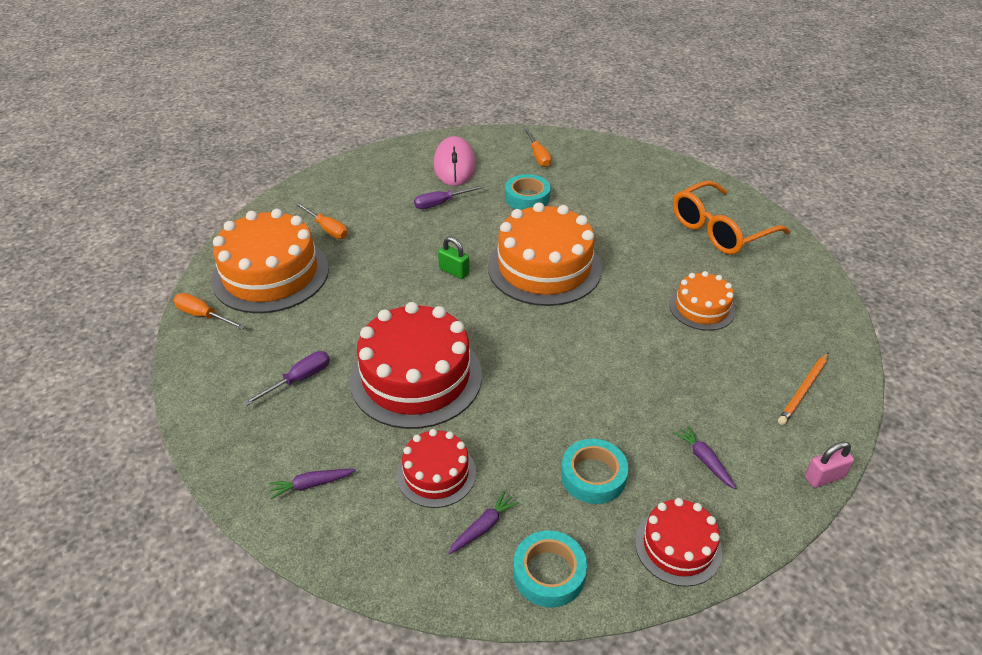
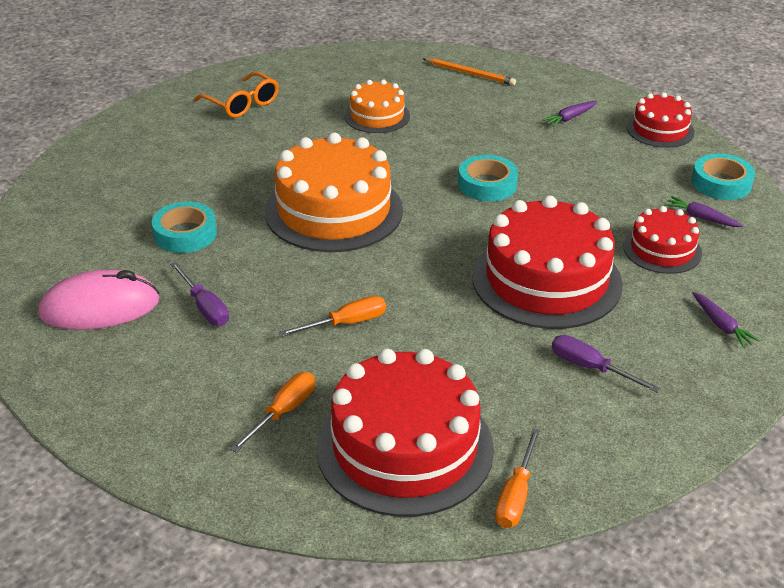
camera: 100 degrees left, 5 degrees down
(270, 274) = (405, 447): orange cake -> red cake
(454, 271) = (357, 276): green padlock -> none
(538, 156) = (76, 232): orange screwdriver -> orange screwdriver (346, 323)
(593, 476) = (616, 167): turquoise tape -> turquoise tape (487, 184)
(719, 230) = (242, 104): orange glasses -> orange glasses, size x0.65
(824, 477) = (559, 71): pink padlock -> none

